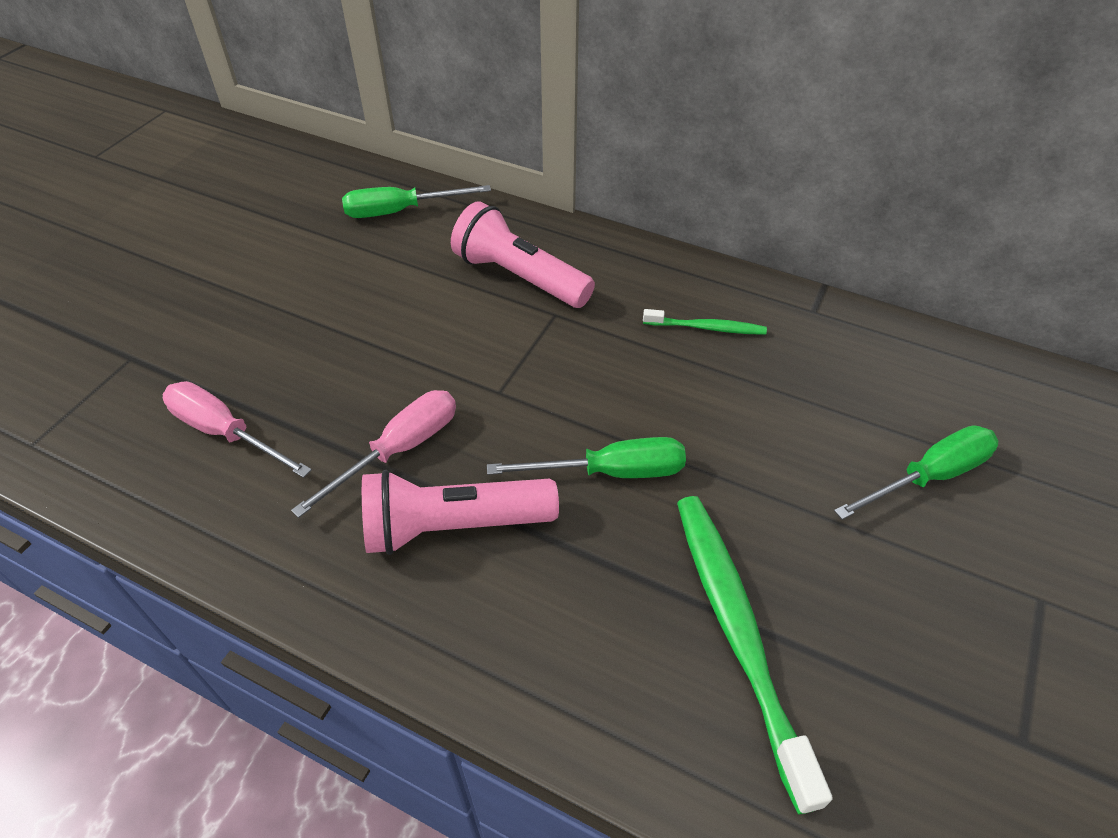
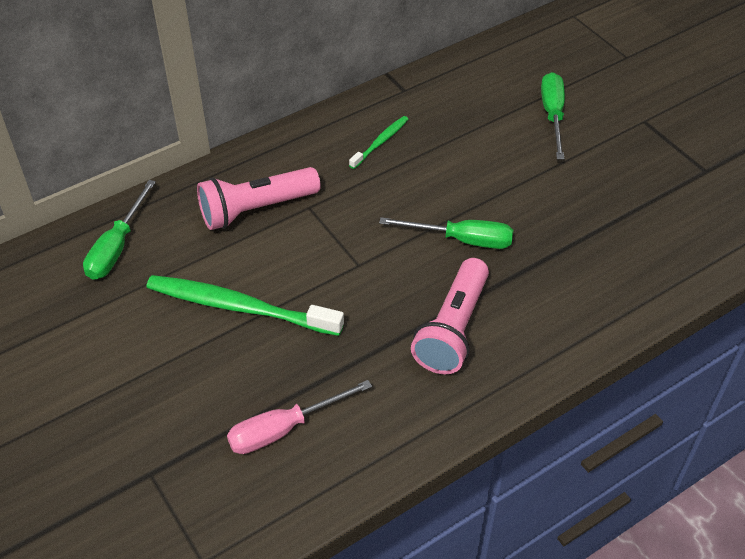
camera: 60 degrees left, 0 degrees up
(399, 450) = (372, 335): pink screwdriver -> none
(610, 472) = (462, 240): green screwdriver -> green screwdriver turned 75 degrees clockwise
(737, 632) = (597, 237): green toothbrush -> green toothbrush (239, 307)

